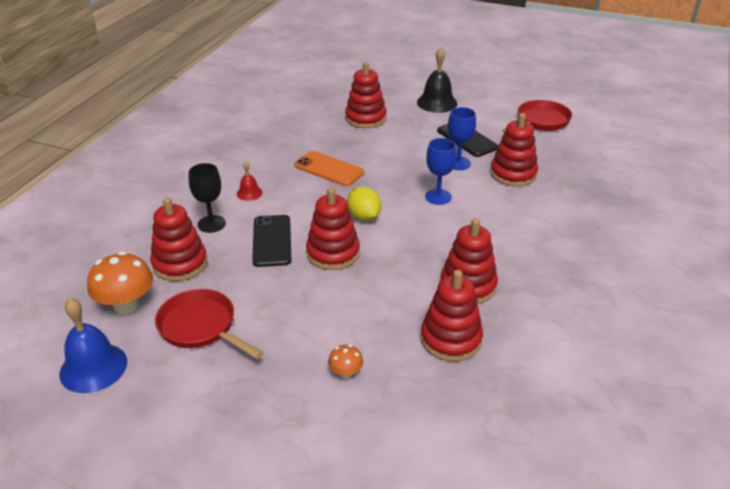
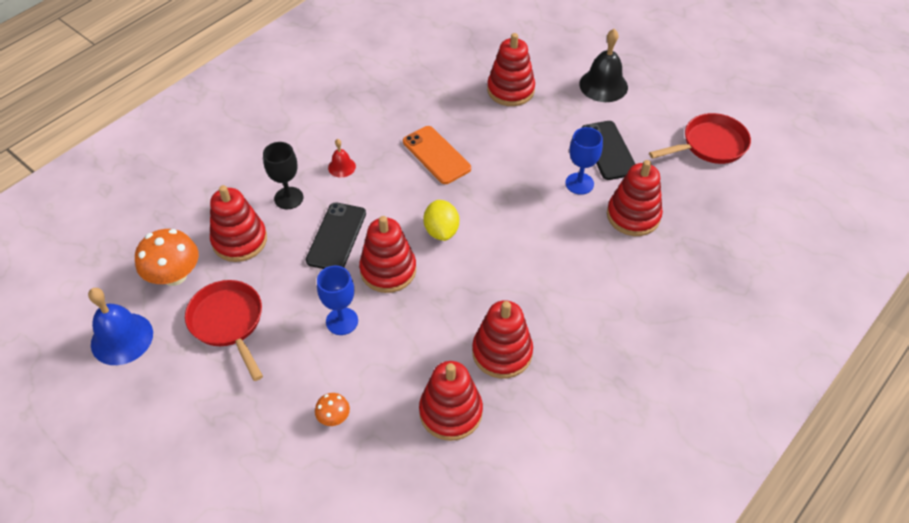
camera: 20 degrees right, 15 degrees up
(438, 197) = (532, 225): blue goblet -> blue goblet (342, 321)

